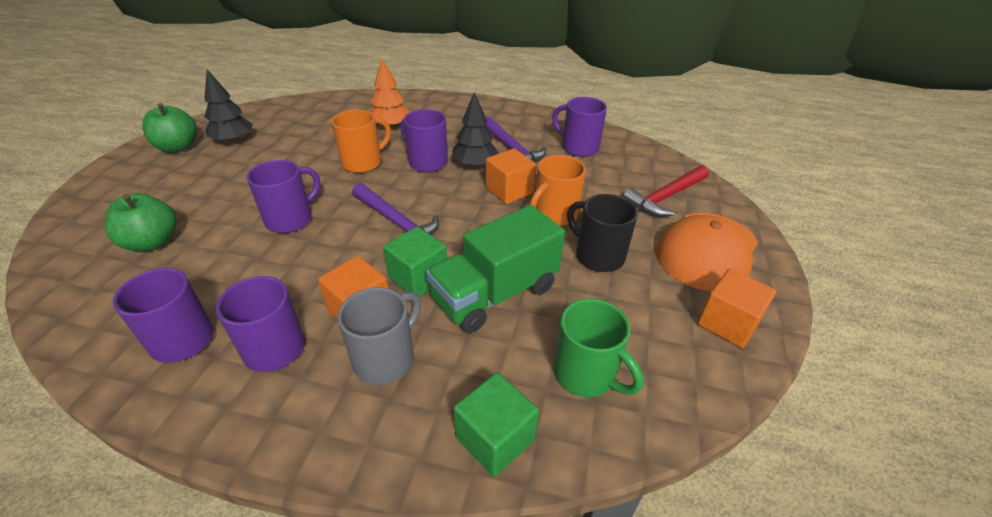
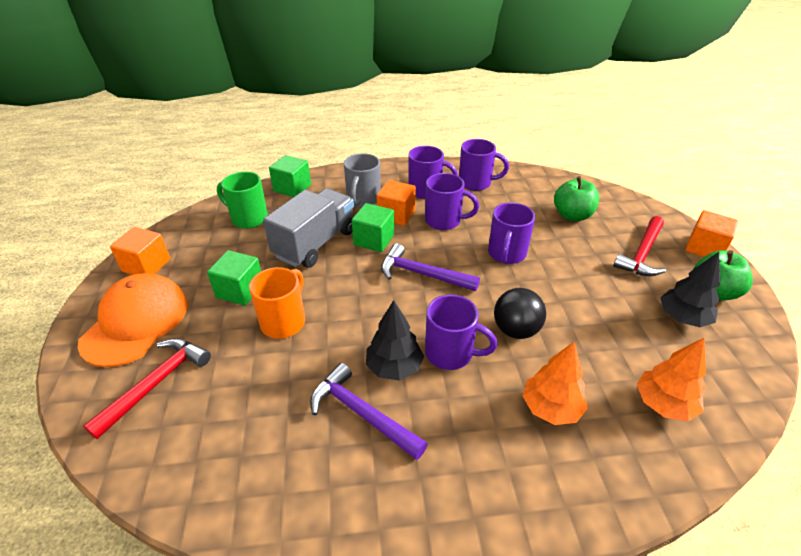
camera: 160 degrees right, 0 degrees up
(168, 185) = (642, 254): none -> red hammer
(324, 113) = (663, 404): none -> orange tree
(363, 163) = (515, 330): orange mug -> black ball
(495, 294) = (315, 243): green truck -> grey truck
(509, 191) = (338, 338): orange cube -> orange cube (704, 248)
(578, 147) = (267, 452): purple mug -> purple mug (444, 221)
(598, 256) = (240, 290): black mug -> green cube

